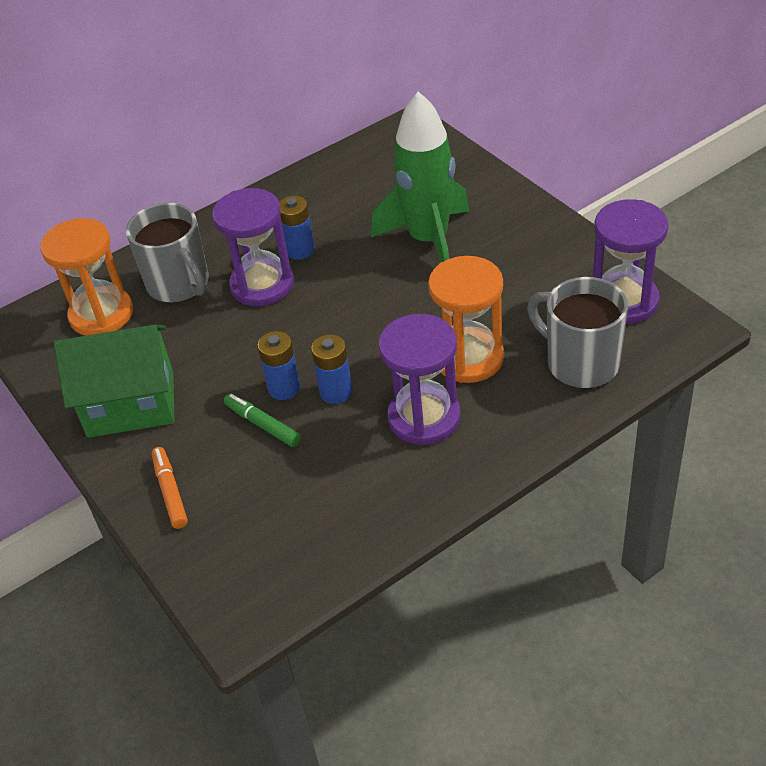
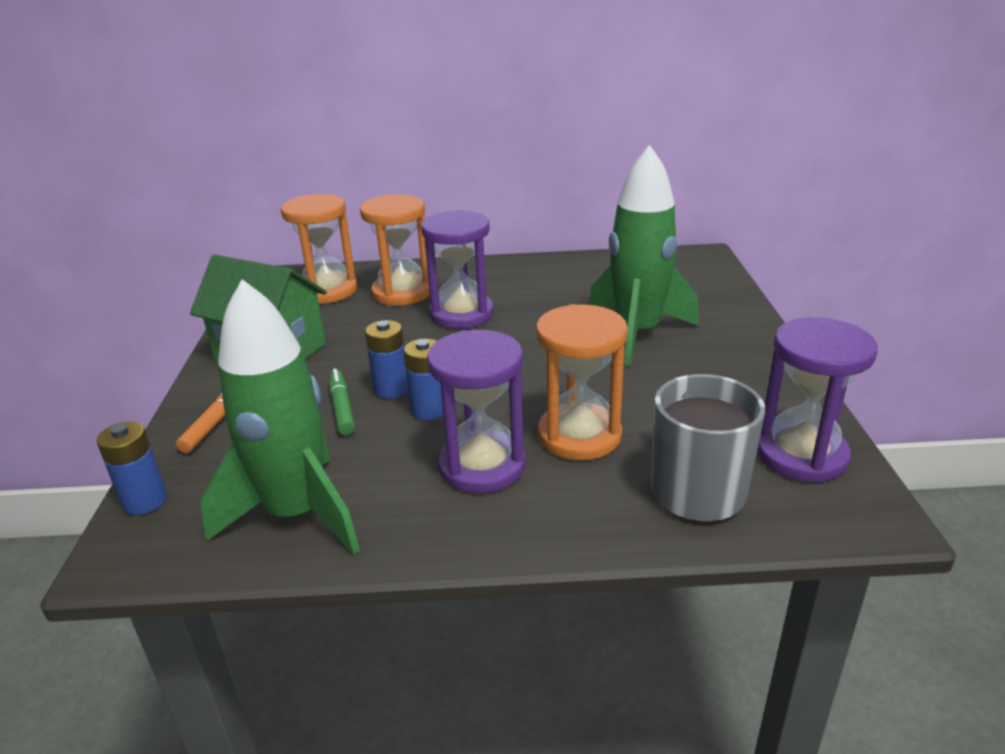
camera: 30 degrees right, 15 degrees down
(179, 284) = (402, 292): grey mug -> orange hourglass
(300, 250) = (518, 303): blue battery -> blue battery (145, 501)
(332, 524) = (297, 514): none -> green rocket

